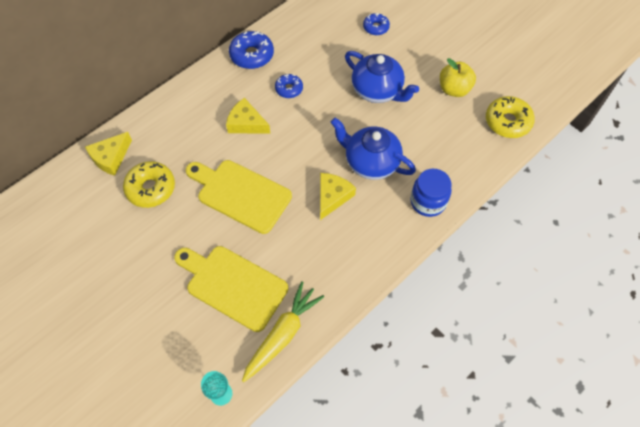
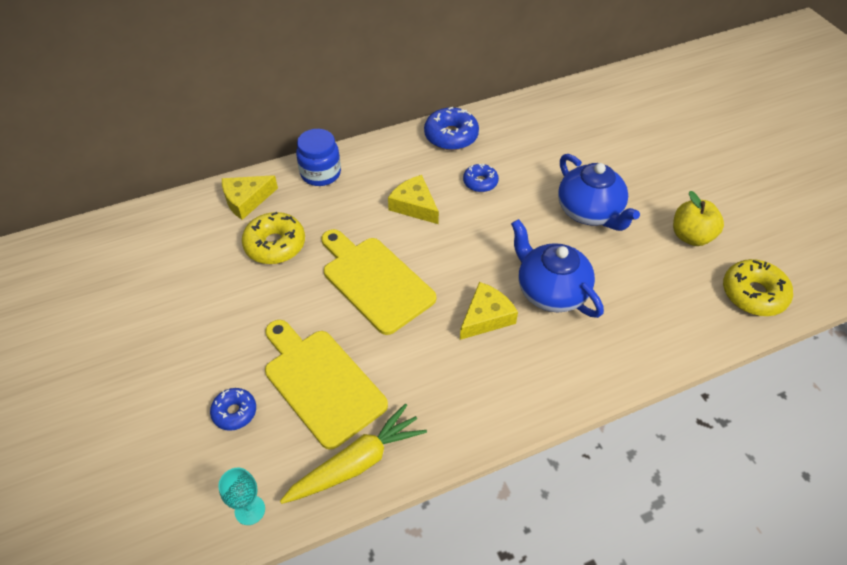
camera: 20 degrees right, 10 degrees down
(376, 27) = (613, 143): blue donut -> blue donut (234, 412)
(428, 202) = (609, 360): blue jar -> blue jar (320, 173)

